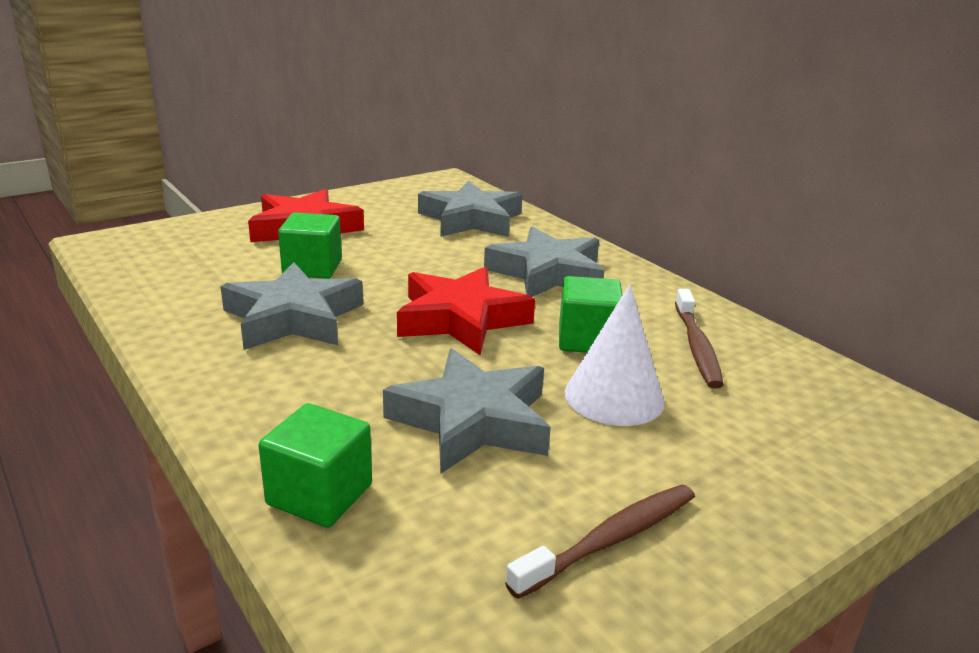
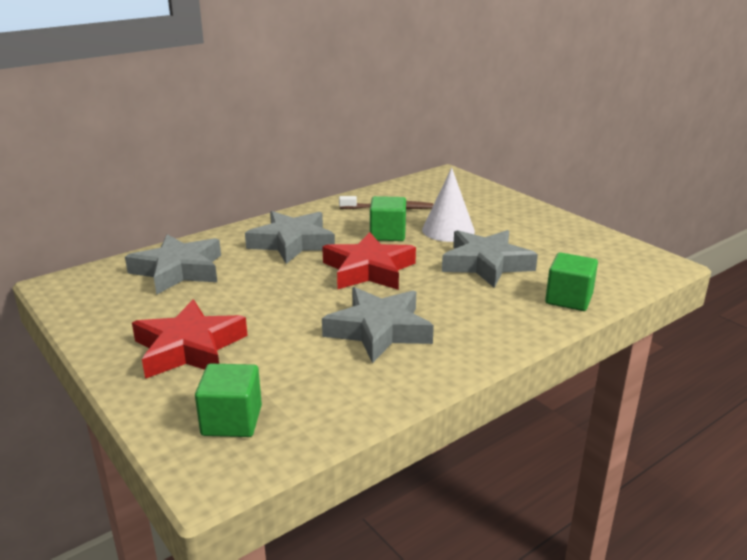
camera: 90 degrees left, 0 degrees up
(312, 268) = (284, 333): green cube -> green cube (232, 420)
(609, 540) = (559, 236): brown toothbrush -> none

